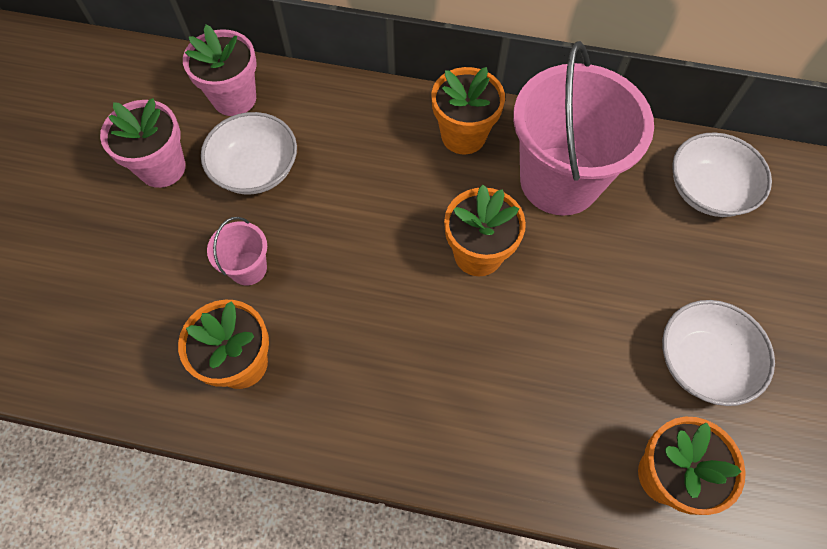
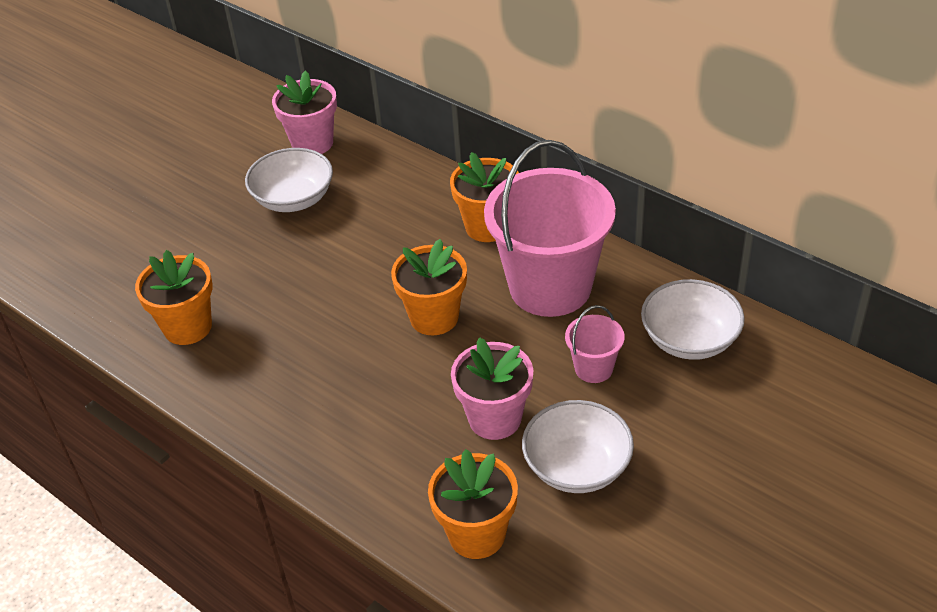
camera: 30 degrees right, 20 degrees down
(162, 168) = (221, 176): pink flower pot -> pink flower pot (495, 419)
(248, 268) = (238, 265): pink bucket -> pink bucket (593, 368)

